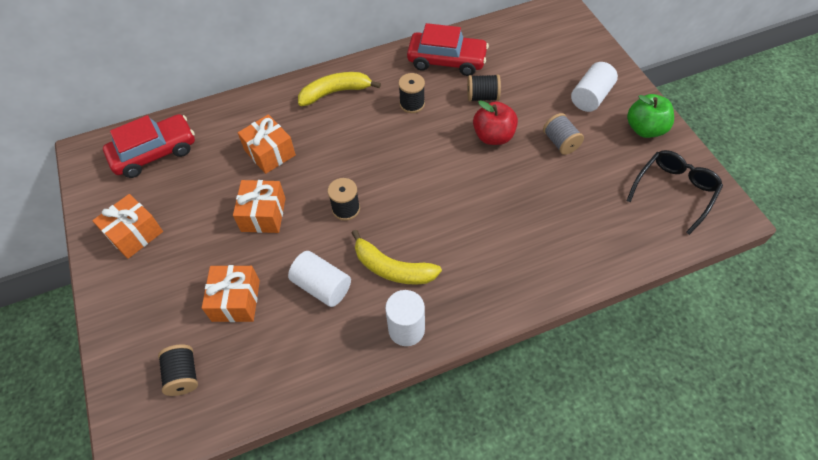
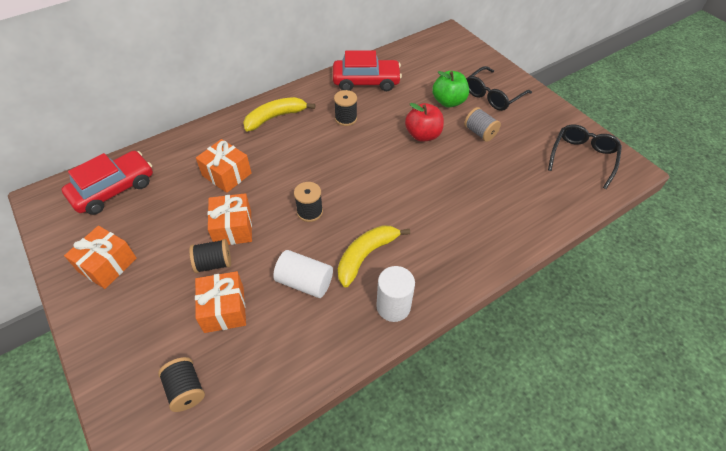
camera: 15 degrees left, 5 degrees down
(392, 268) = (366, 256): yellow banana -> yellow banana turned 120 degrees clockwise
(482, 97) = (404, 106): black spool -> black spool (214, 263)
(591, 97) = (493, 95): white cylinder -> black glasses
(645, 129) = (543, 114): green apple -> green apple (448, 102)

